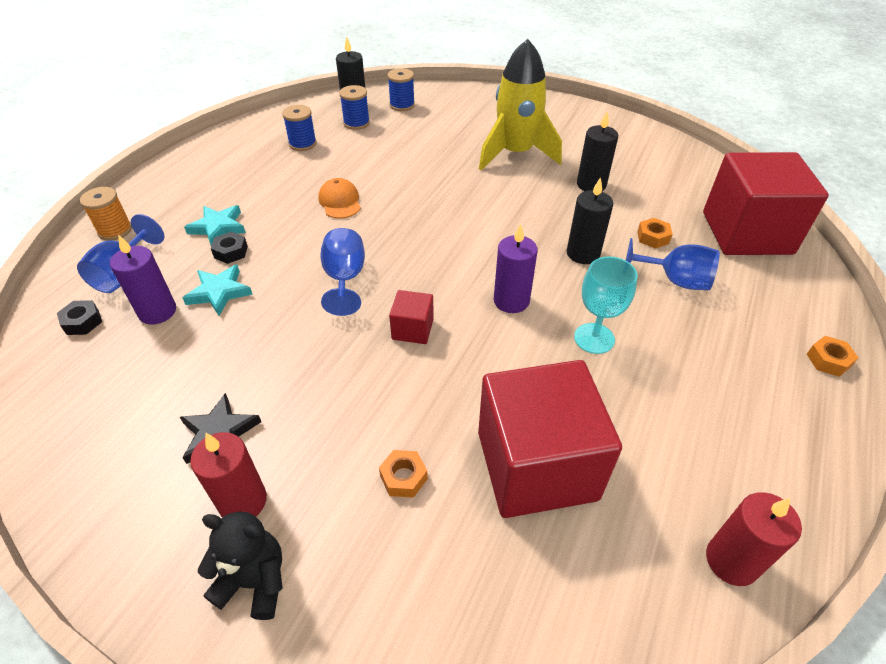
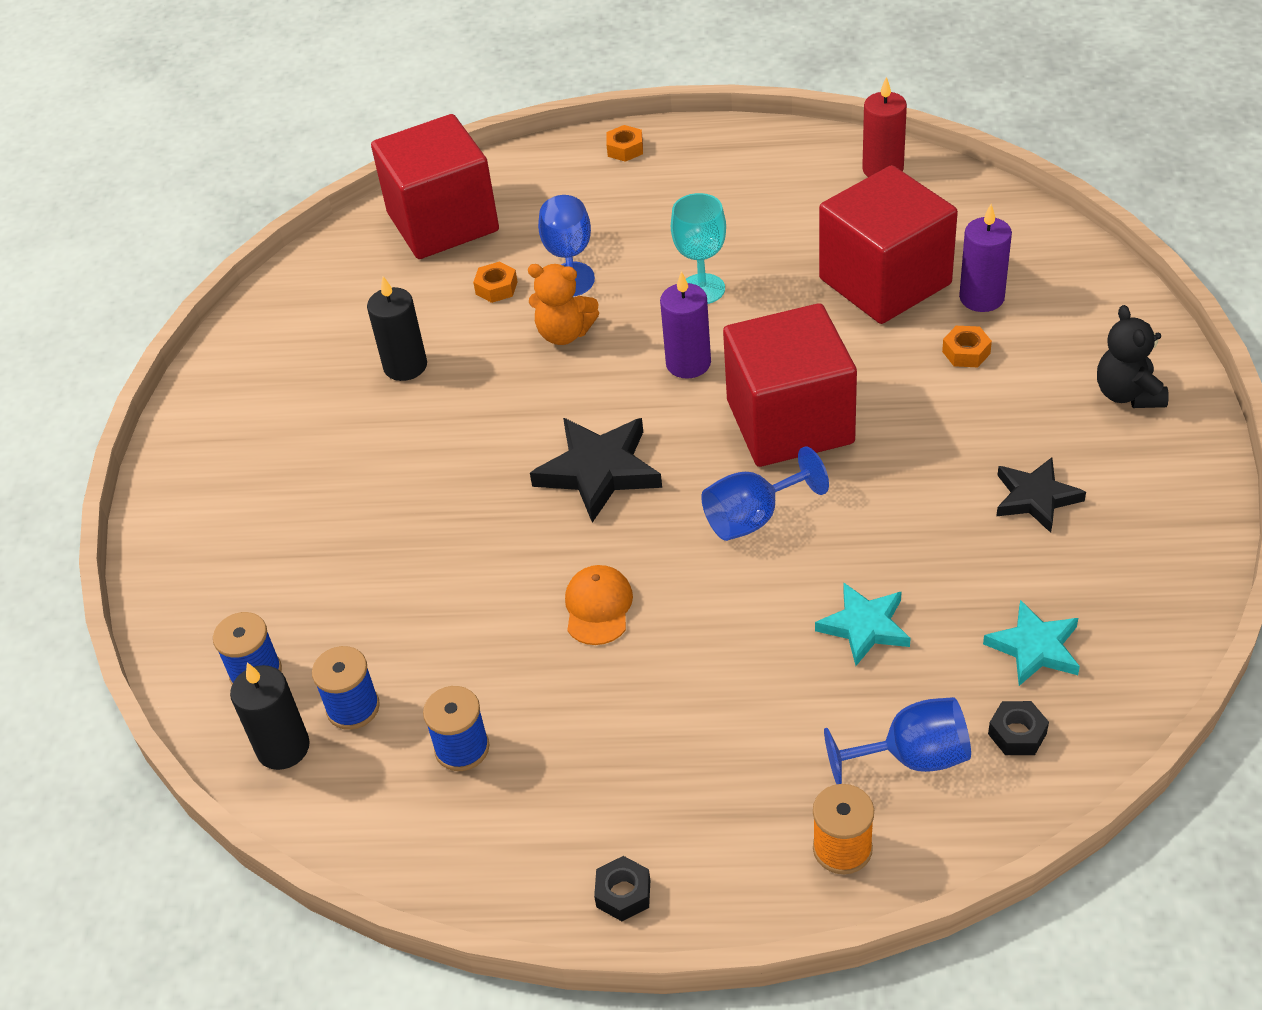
camera: 110 degrees left, 0 degrees up
(157, 311) = (941, 667): purple candle -> purple candle (981, 298)
(218, 227) = (747, 717): turquoise star -> turquoise star (1034, 648)
(231, 252) = (786, 665): black nut -> black nut (623, 893)
(243, 501) = (1079, 439): red candle -> none
(340, 201) = (598, 607): orange cap -> orange cap turned 135 degrees clockwise
(412, 329) = (790, 422): red cube -> red cube, size x2.30
(440, 230) = (598, 471): none -> black star
(516, 154) = (359, 465): yellow rocket -> none
(583, 253) = (564, 333): black candle -> orange teddy bear

